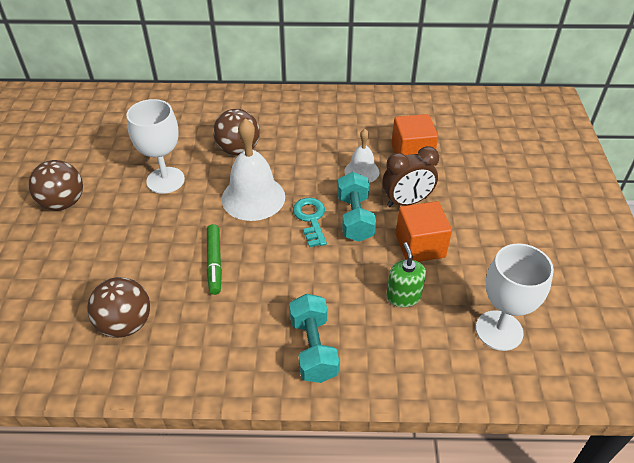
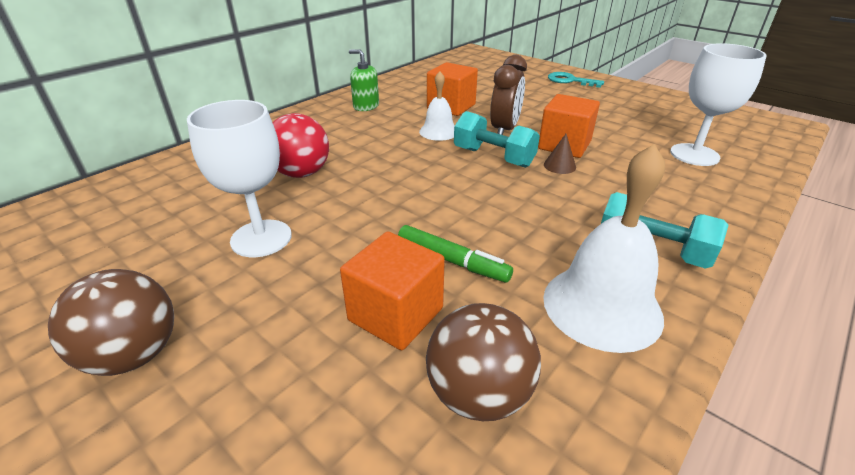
camera: 50 degrees left, 10 degrees down
(153, 266) = (395, 314): none -> orange cube
(238, 150) = (302, 173): brown ball -> red ball
(253, 197) = (386, 194): white bell -> white bell (602, 306)
(311, 219) = (464, 177): turquoise key -> turquoise key (570, 81)
(382, 257) = (559, 166): none -> brown cone
(403, 296) = (619, 176): green soap dispenser -> green soap dispenser (366, 106)

